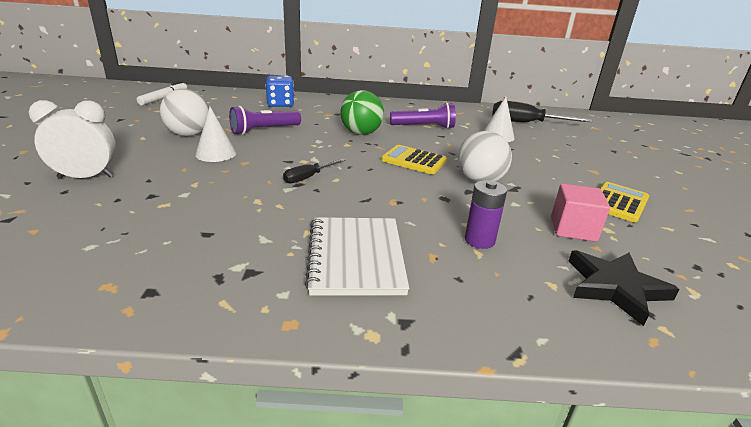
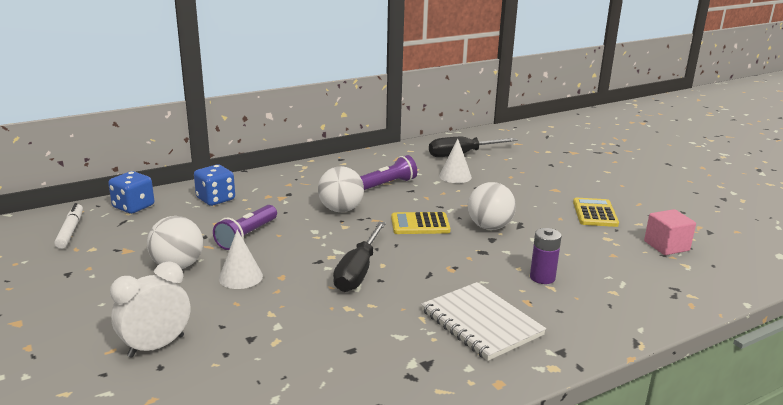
camera: 30 degrees left, 5 degrees down
(222, 95) = (133, 207): none -> blue dice
(308, 177) = (358, 271): black screwdriver -> black screwdriver, size x1.82
(361, 133) = (341, 209): green ball -> white ball
(573, 229) = (588, 246): pink cube -> pink cube (666, 246)
(615, 288) = (647, 279): black star -> none

